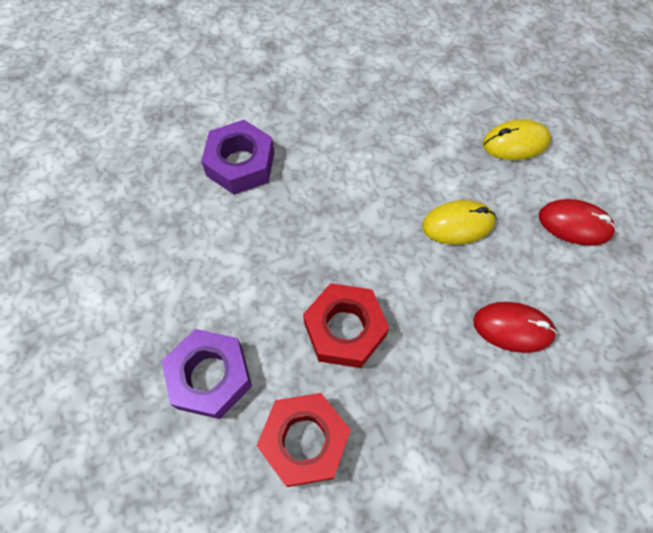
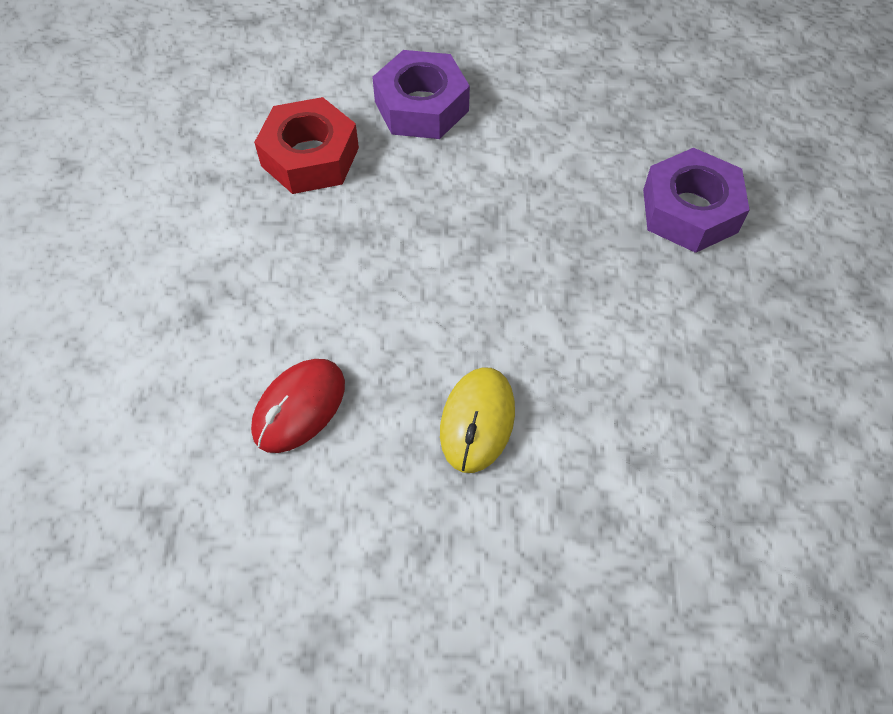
camera: 115 degrees right, 5 degrees down
(345, 329) = (403, 233): red nut -> none
(515, 143) = (584, 591): yellow mouse -> none
(574, 224) = (395, 588): red mouse -> none

